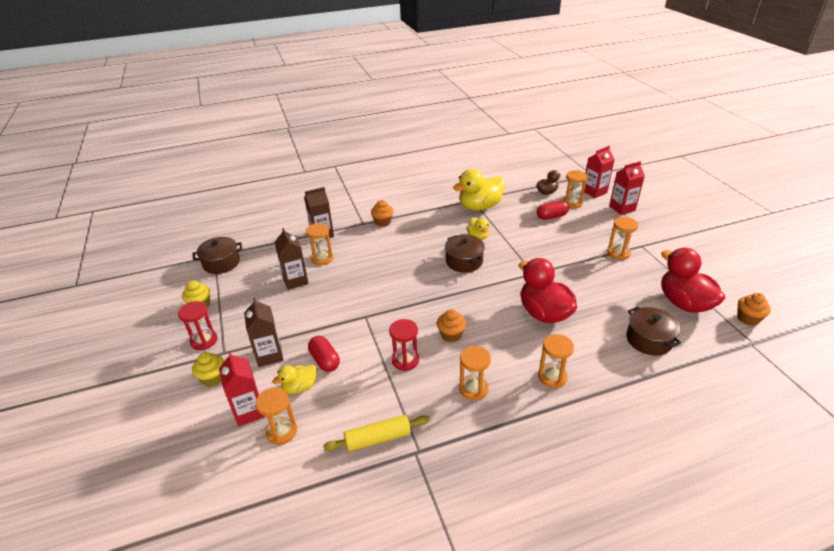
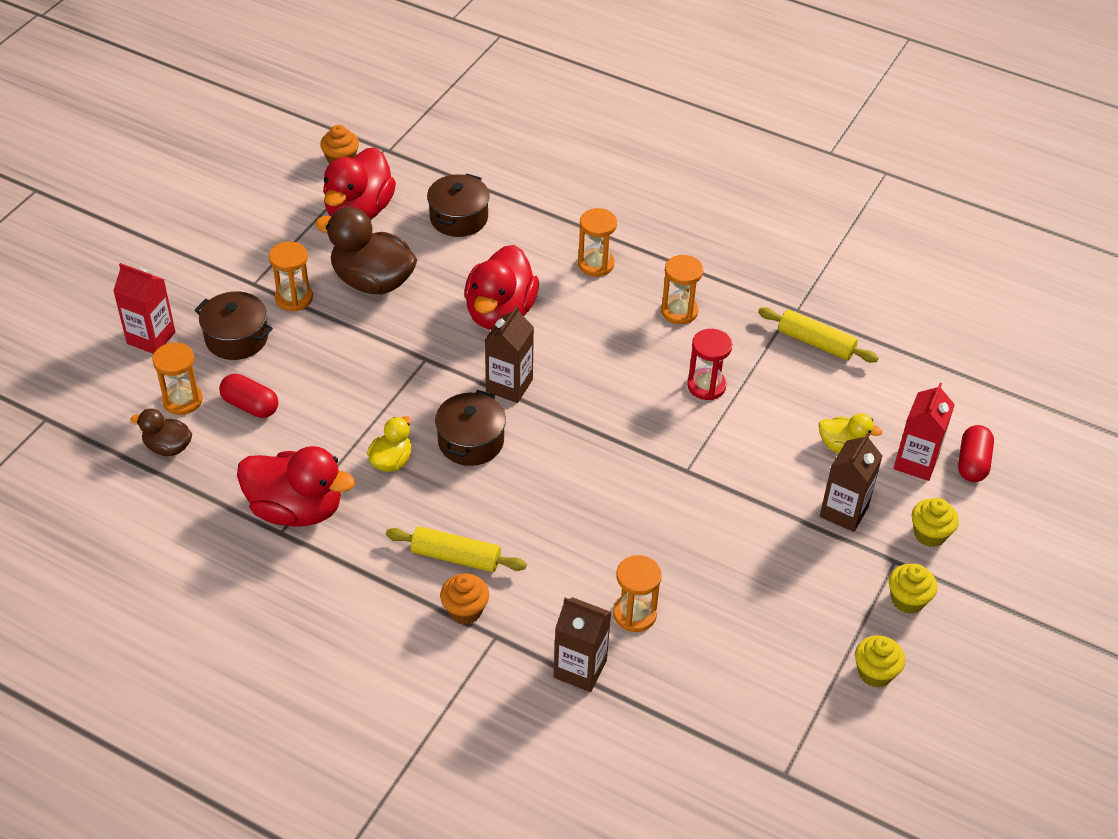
camera: 135 degrees left, 10 degrees up
(204, 341) = (907, 600): red hourglass -> yellow cupcake
(221, 263) = (786, 743): brown pot -> brown pot (237, 338)
(281, 431) = (899, 417): orange hourglass -> none
(295, 281) = (711, 603): brown carton -> brown carton (509, 385)
(325, 360) = (789, 454): red capsule -> red capsule (972, 463)
(409, 231) = (456, 557): none -> yellow rolling pin
(451, 335) = (625, 371): orange cupcake -> none
(479, 207) = (296, 509): yellow duck -> red duck
(594, 192) = (116, 389): red carton -> none
(611, 282) = (372, 281): none -> brown duck

